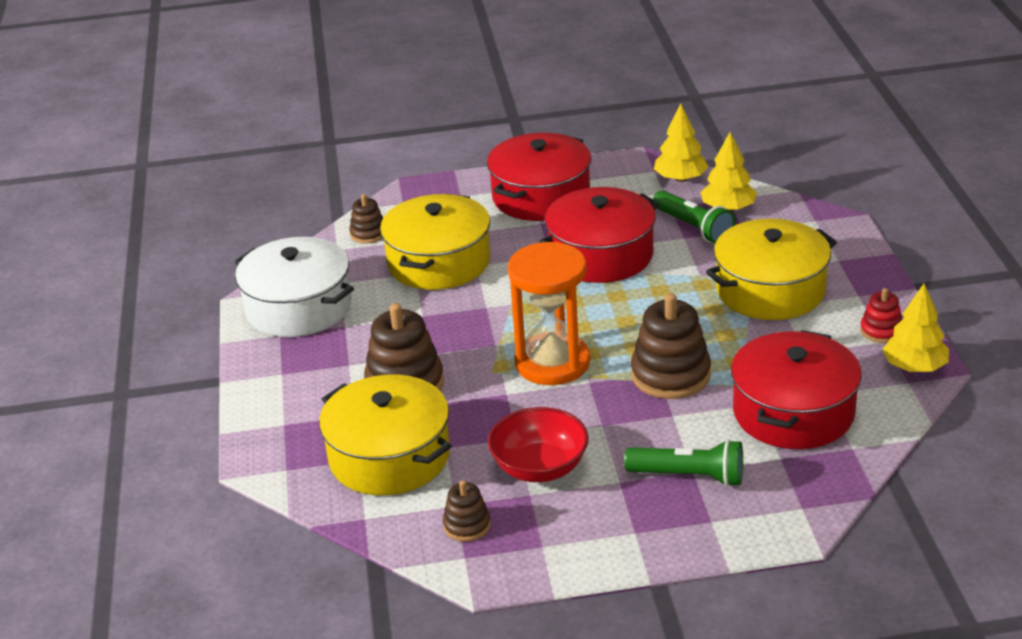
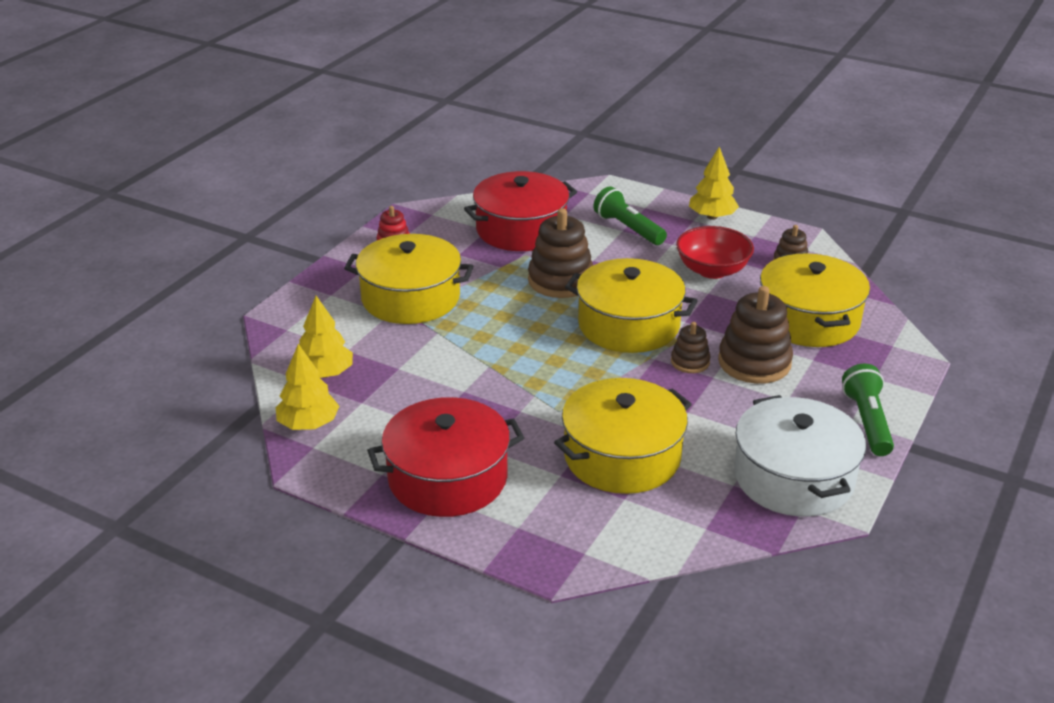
camera: 145 degrees left, 0 degrees up
(368, 233) = (657, 530): brown stacking toy -> brown stacking toy (690, 362)
(552, 363) = (628, 325): orange hourglass -> yellow pot
(601, 255) = (482, 387): red pot -> none
(693, 228) = (378, 372): green flashlight -> green flashlight (867, 422)
(914, 367) = (414, 218): yellow tree -> yellow tree (712, 217)

